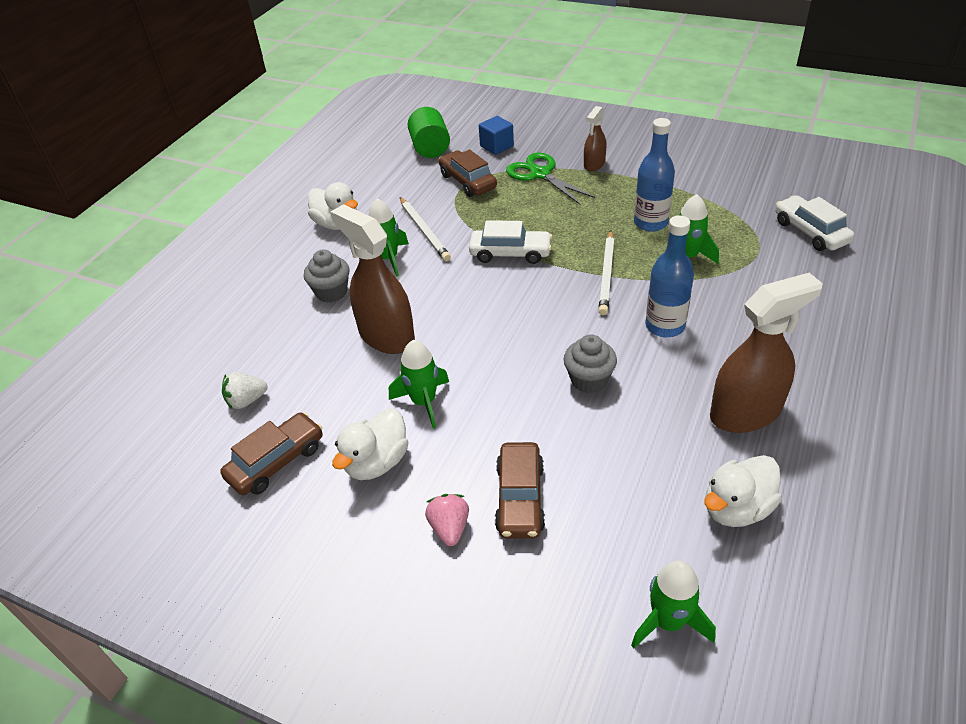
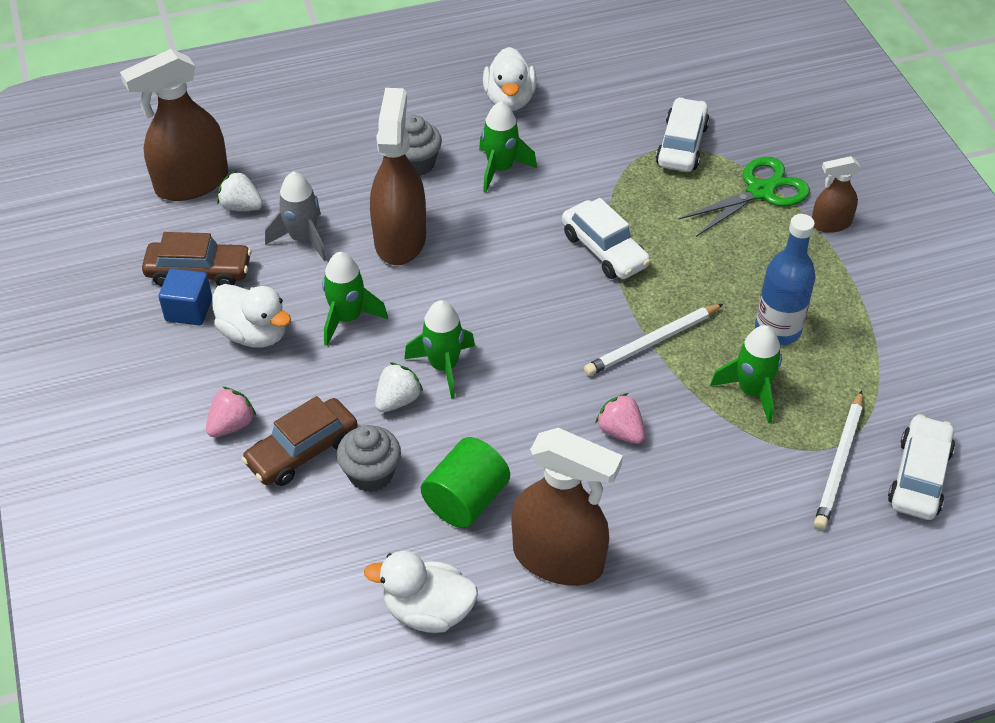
camera: 45 degrees right, 5 degrees up
(185, 416) = (191, 183): none -> brown spray bottle
(322, 384) = (303, 239): none -> grey rocket
(376, 462) = (254, 334): white duck -> white duck turned 135 degrees counterclockwise
(424, 231) = (568, 166): white pencil -> white pencil (840, 463)
(430, 148) = (704, 80): green cylinder -> green cylinder (466, 500)
(468, 181) = (682, 145): brown car -> white car
(496, 146) = (769, 127): blue cube -> blue cube (189, 310)
(528, 417) = (397, 400): none -> white strawberry
(540, 174) = (760, 191): green scissors -> green scissors turned 45 degrees clockwise
(589, 380) = (486, 416): grey cupcake -> grey cupcake (371, 474)
(665, 326) = (620, 431): blue bottle -> pink strawberry
(668, 621) = (263, 624): green rocket -> green rocket (443, 366)

